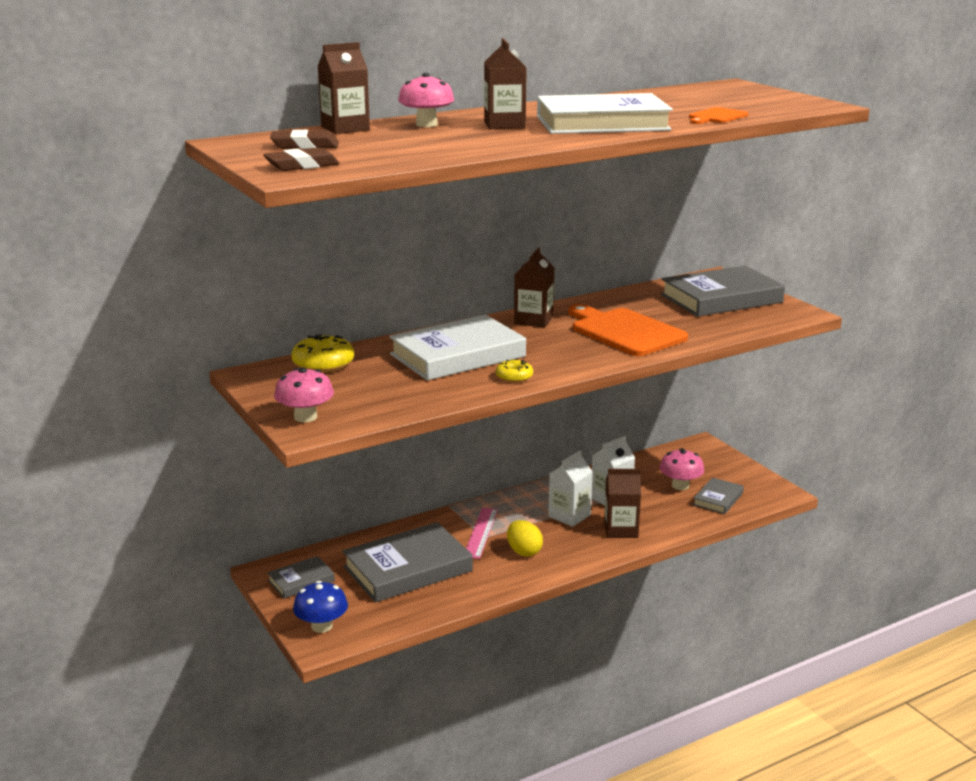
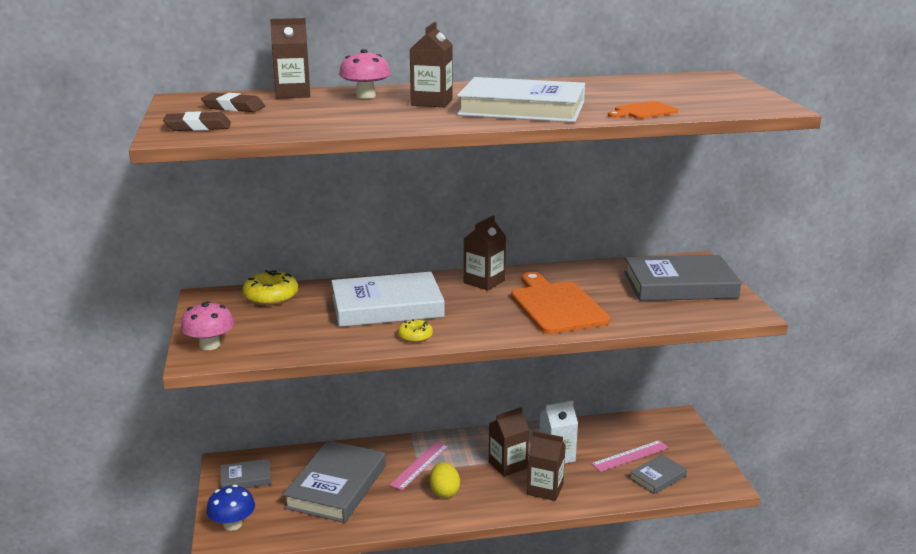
camera: 20 degrees right, 0 degrees up
(408, 569) = (336, 486): grey book -> grey book turned 60 degrees counterclockwise
(569, 516) = (508, 465): white carton -> brown carton
(680, 485) = (630, 456): pink mushroom -> pink ruler

